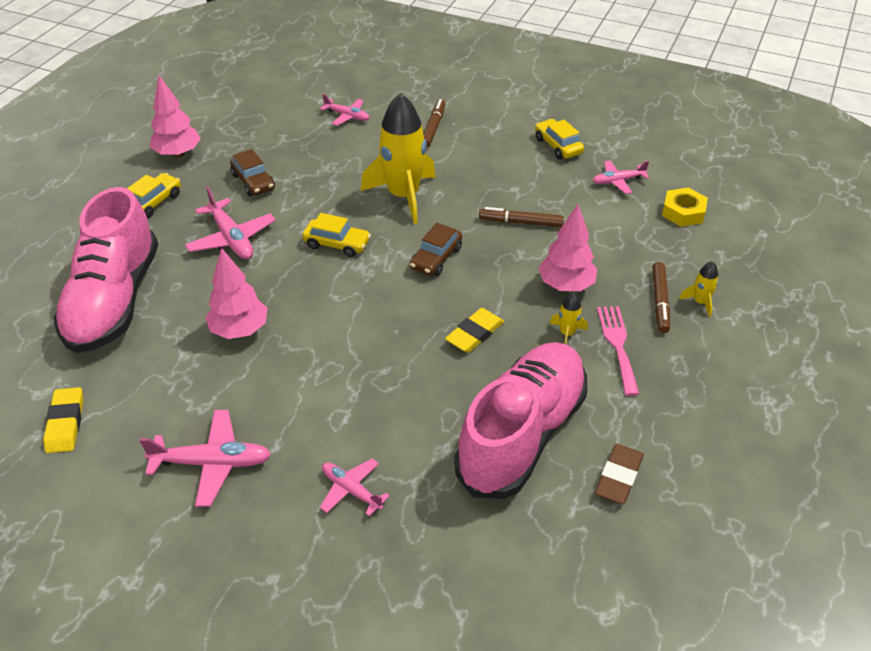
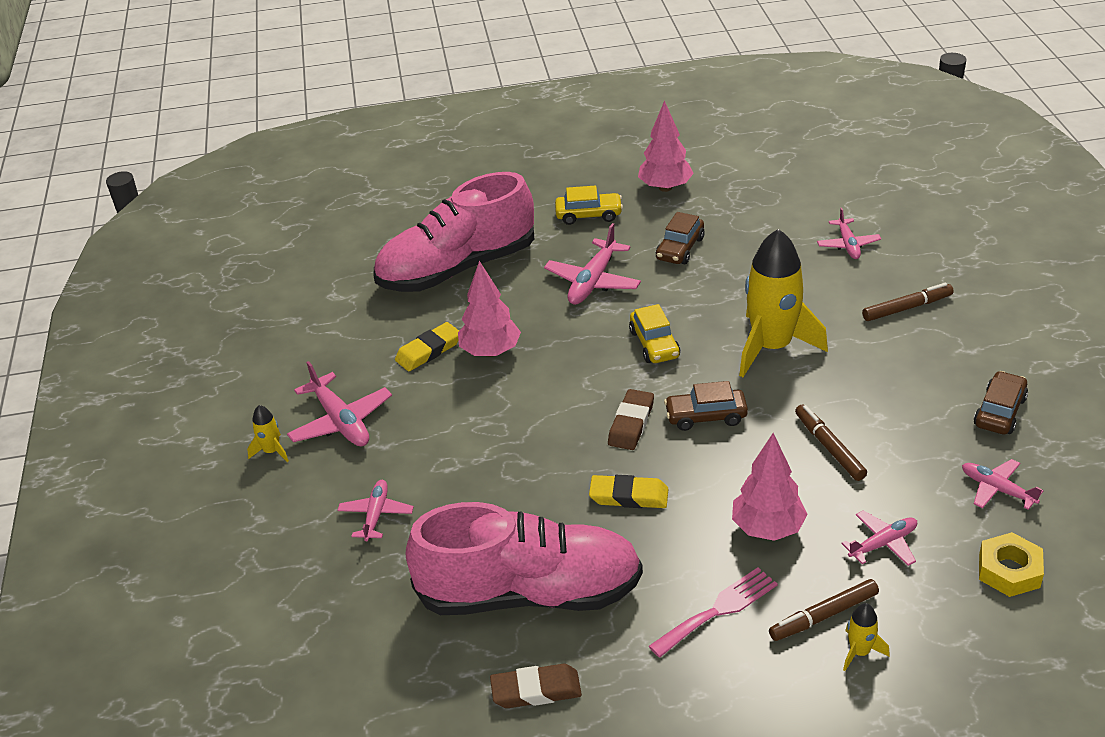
camera: 60 degrees right, 5 degrees down
(65, 423) = (317, 326): yellow eraser -> yellow eraser (428, 351)
(404, 296) = (631, 423): none -> brown eraser
(558, 146) = (999, 412): yellow car -> brown car
(567, 333) = (696, 563): yellow rocket -> yellow rocket (272, 451)
(621, 246) = (883, 543): none -> pink plane

